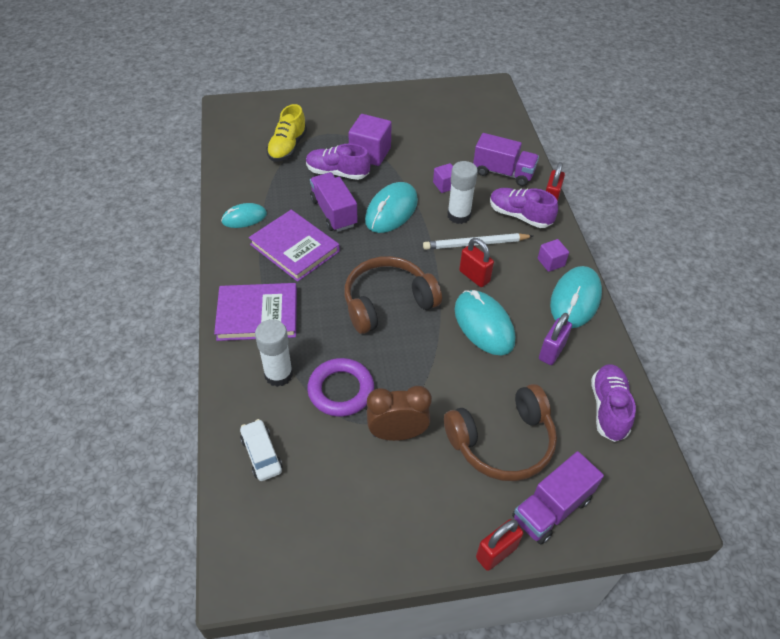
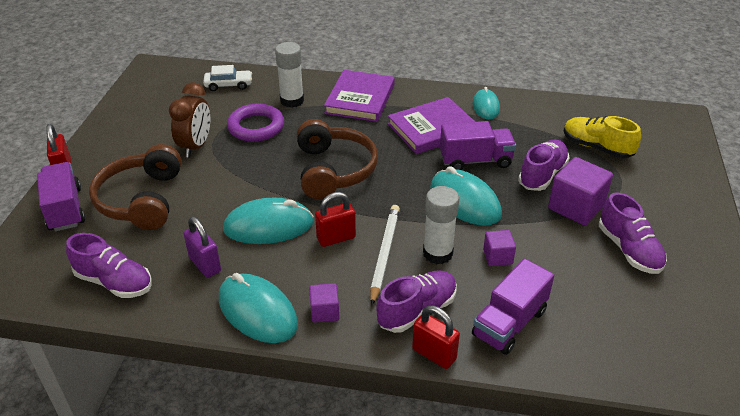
camera: 110 degrees right, 10 degrees down
(405, 127) = (629, 250): none -> purple shoe

